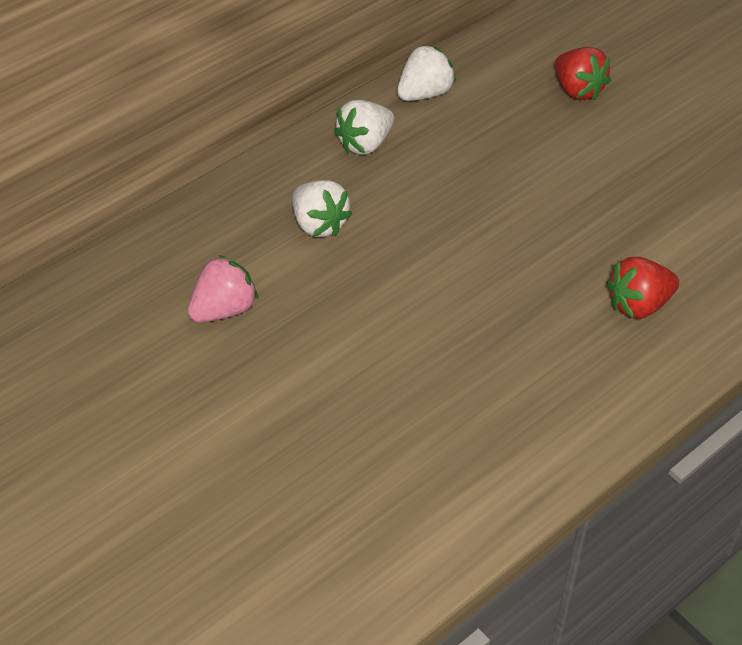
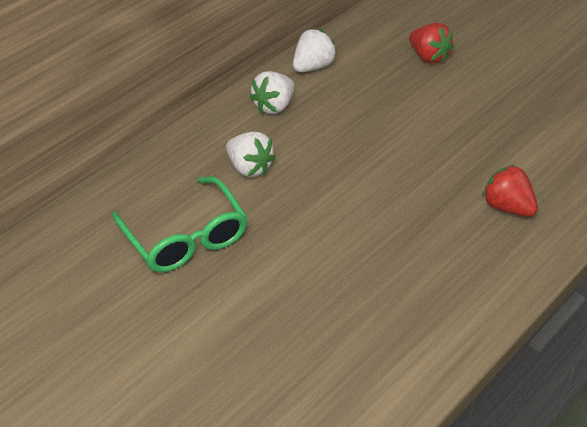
camera: 10 degrees left, 5 degrees down
(225, 309) = (186, 237): pink strawberry -> green glasses
(638, 304) = (507, 207): red strawberry -> red strawberry turned 75 degrees clockwise

